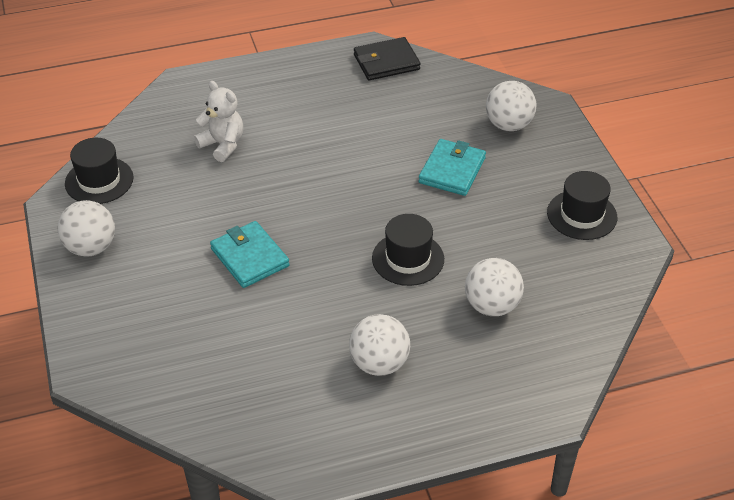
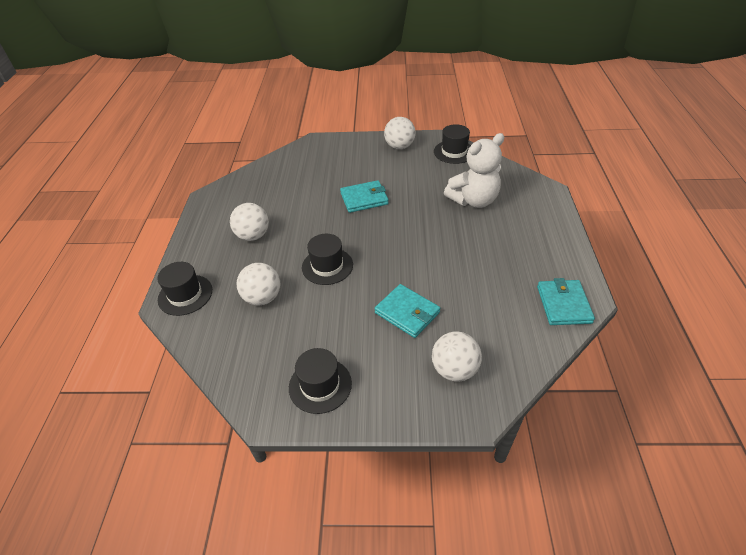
camera: 110 degrees right, 0 degrees up
(222, 145) = (473, 200): white teddy bear -> white teddy bear, size x1.53
(386, 62) = (563, 304): black wallet -> turquoise wallet
(527, 394) = (185, 295): none -> black hat

